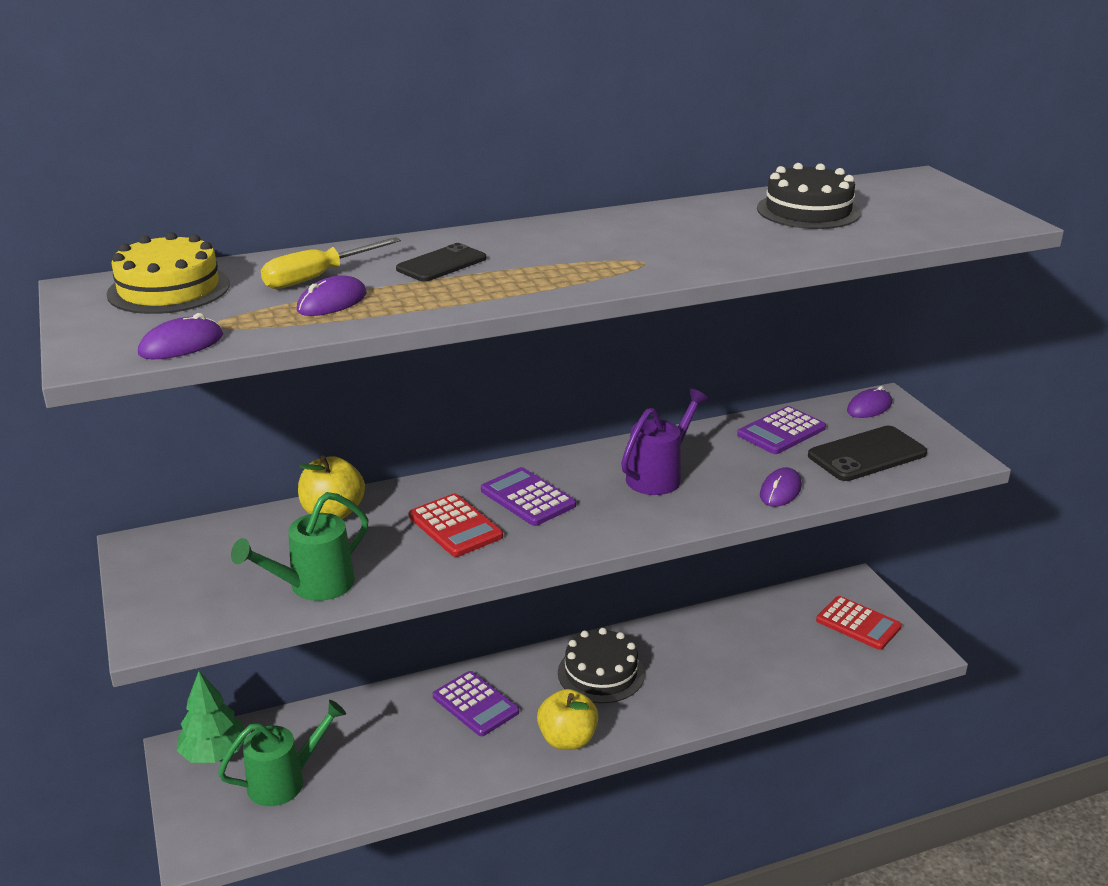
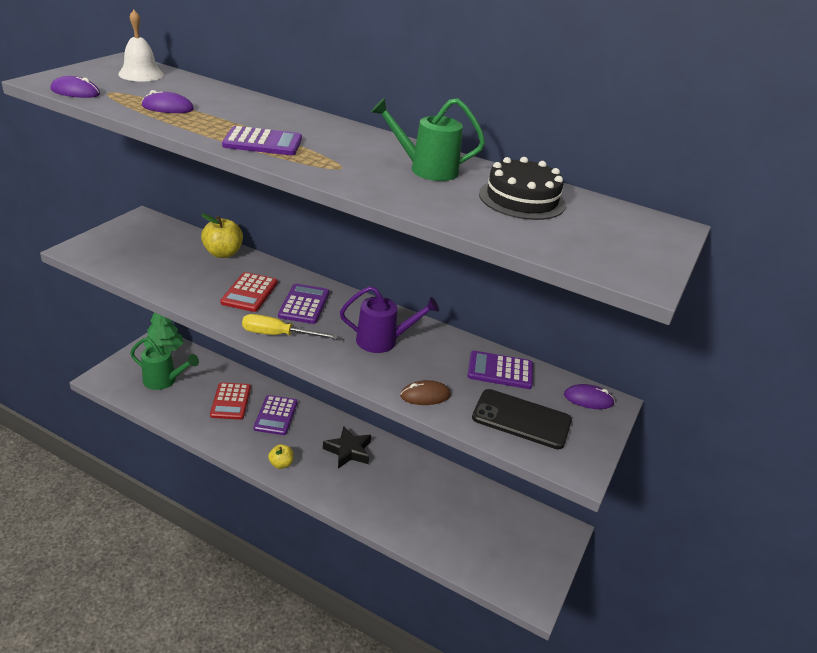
camera: 45 degrees right, 5 degrees up
(169, 289) = (141, 74): yellow cake -> white bell
(313, 586) = (152, 274): green watering can -> green watering can (426, 169)
(318, 277) = (197, 97): yellow screwdriver -> yellow screwdriver (278, 335)
(441, 264) = (256, 119): black phone -> none
(524, 280) = (263, 142): none -> purple calculator
(567, 739) = (281, 464): yellow apple -> yellow apple, size x0.62
(601, 673) = (348, 451): black cake -> black star
(780, 491) = (425, 395): purple mouse -> brown mouse
(858, 624) = (523, 551): red calculator -> red calculator (230, 401)

